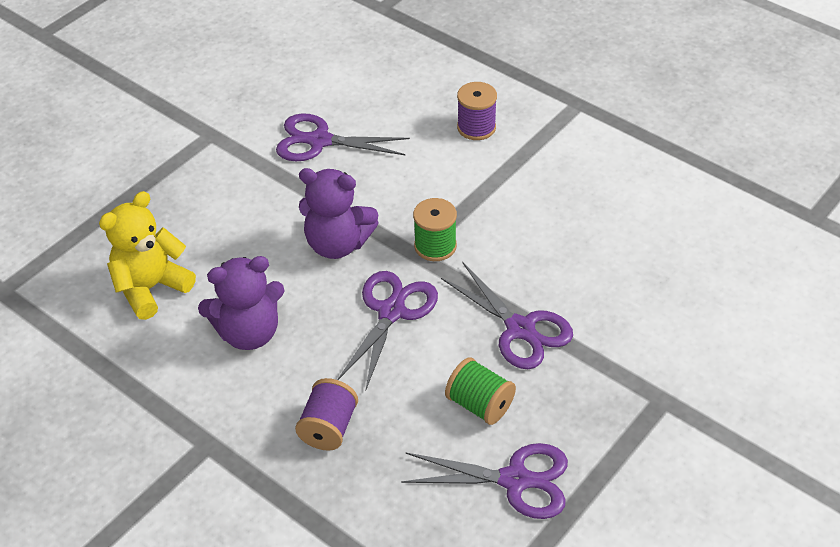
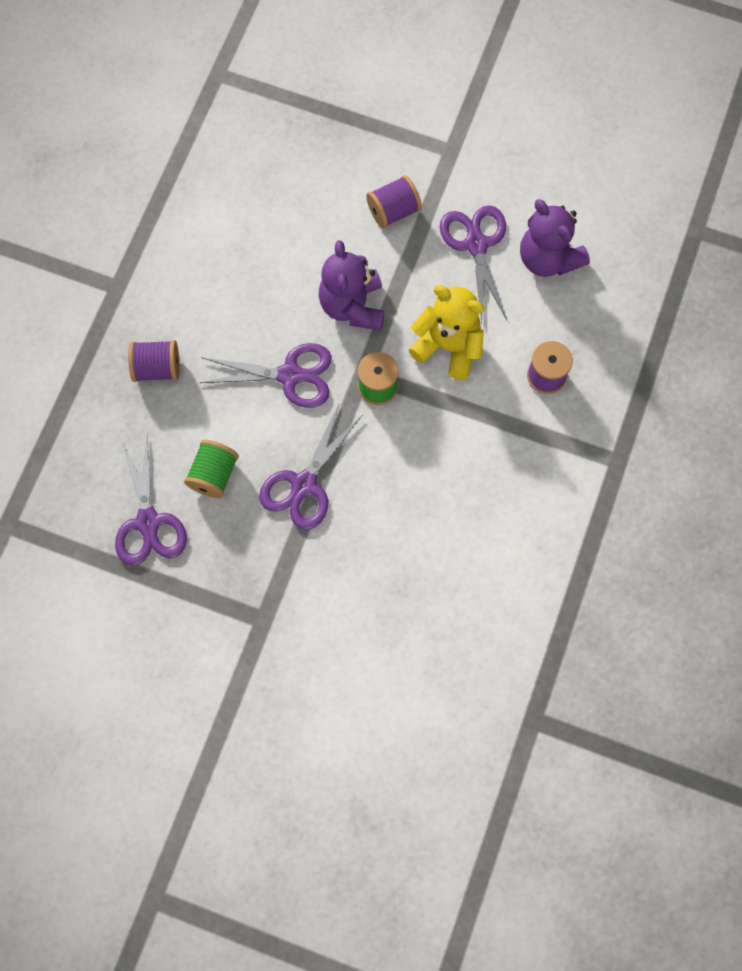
camera: 70 degrees right, 25 degrees up
(151, 288) = (255, 181): yellow teddy bear -> yellow teddy bear (448, 346)
(249, 333) = (232, 274): purple teddy bear -> purple teddy bear (548, 258)
(250, 189) = (393, 211): none -> purple spool

